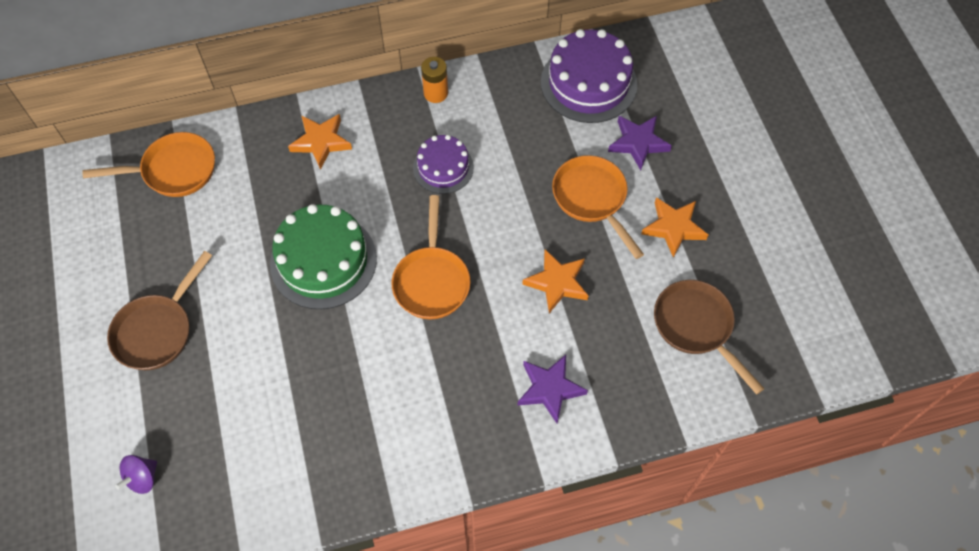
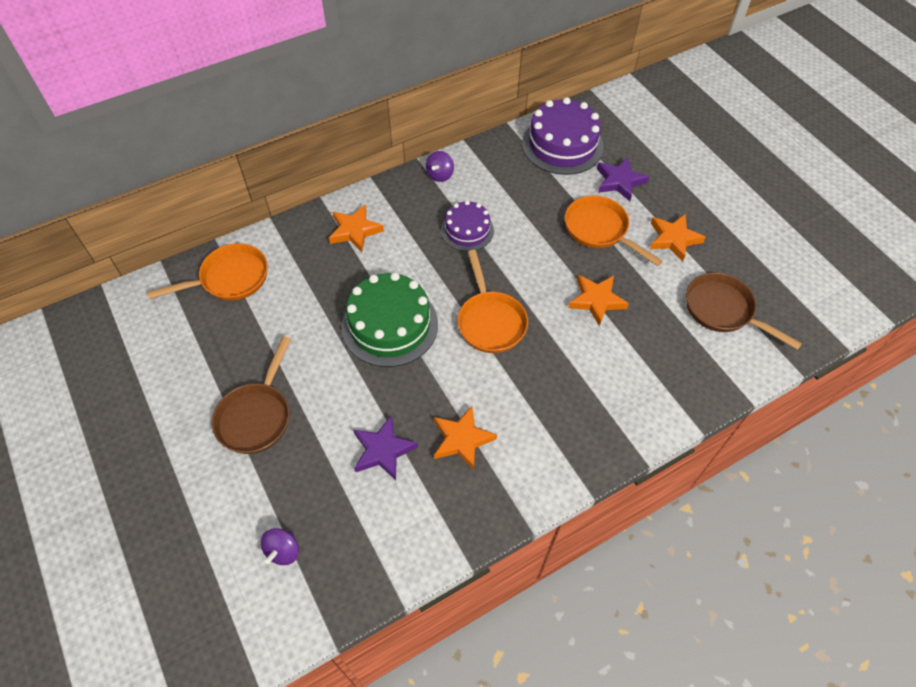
camera: 15 degrees left, 5 degrees down
(356, 406) = (462, 439): none -> orange star
(435, 93) = (440, 175): orange battery -> purple spinning top
(550, 389) = (623, 386): purple star -> purple star (383, 450)

